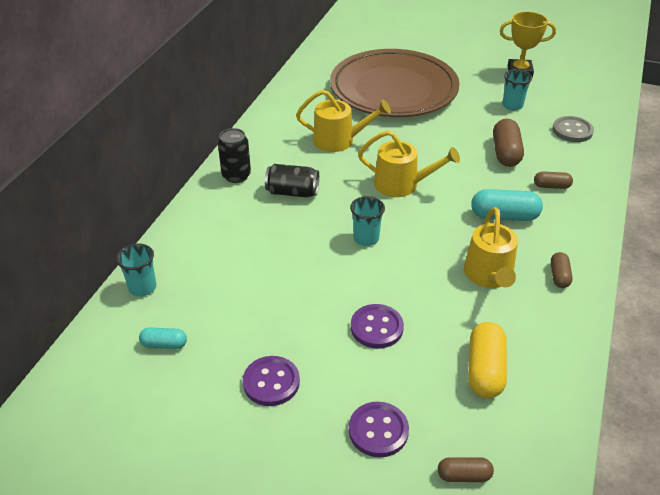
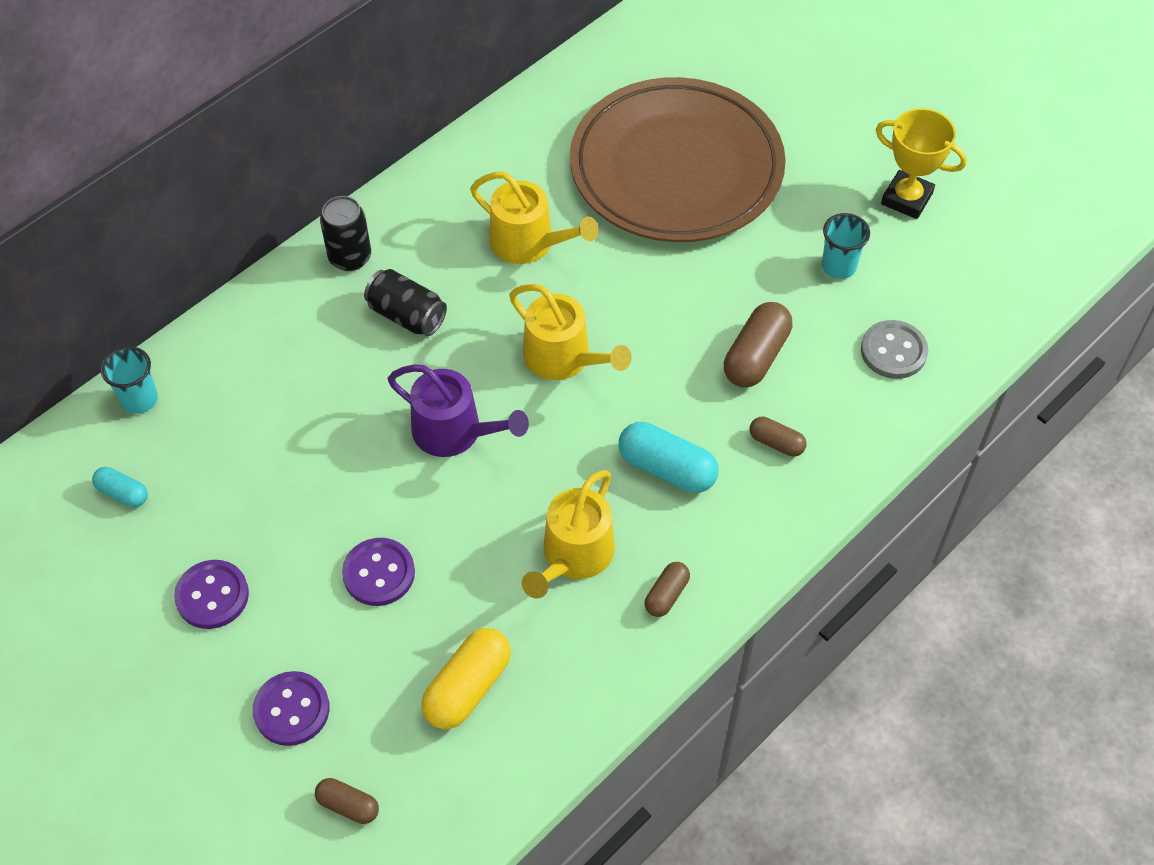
camera: 25 degrees right, 15 degrees up
(366, 238) = (454, 432): turquoise cup -> purple watering can

